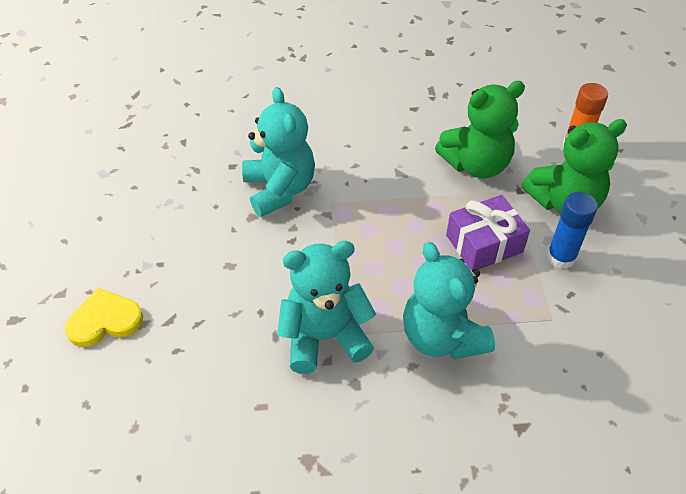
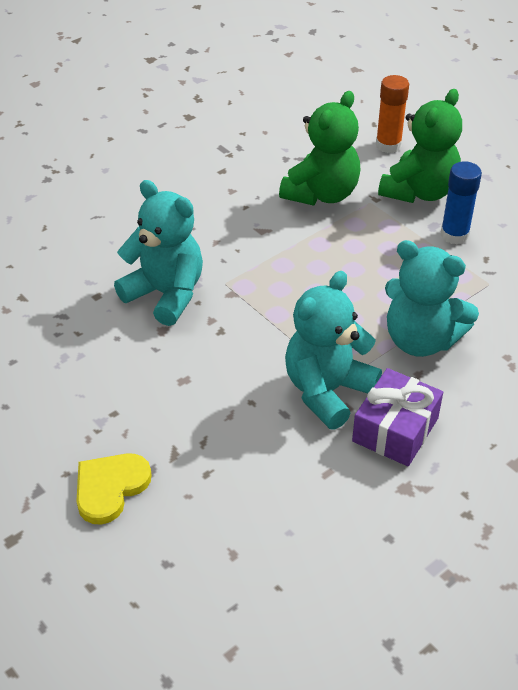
camera: 35 degrees left, 5 degrees down
(484, 244) = (387, 253): purple gift -> purple gift (395, 430)

